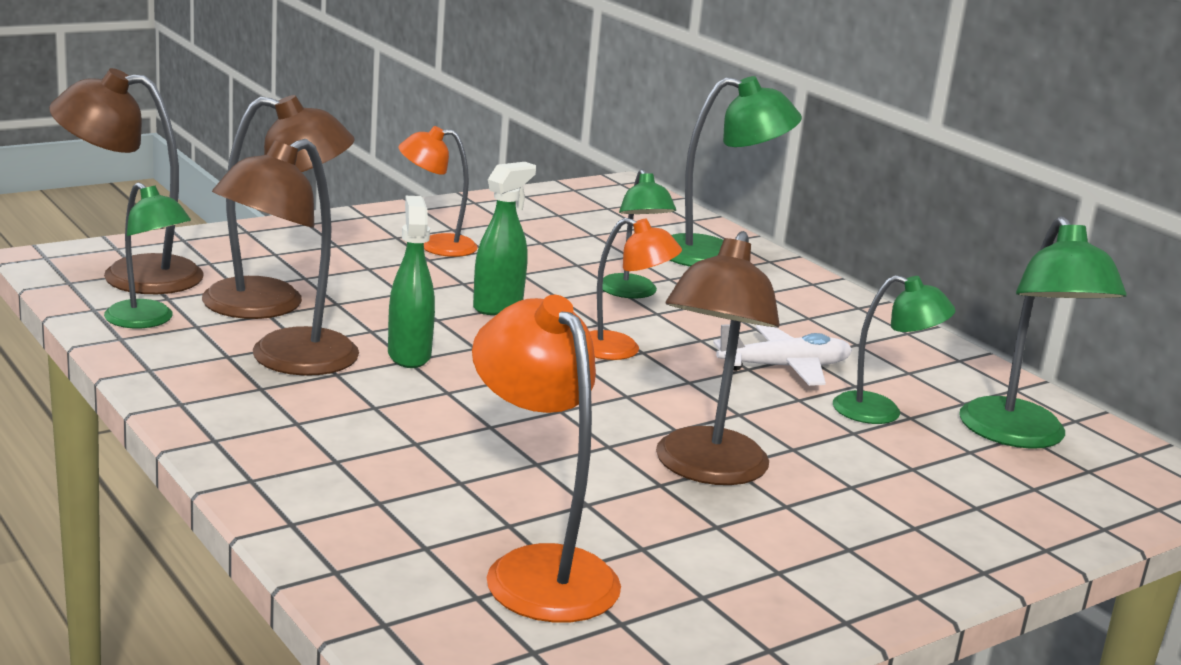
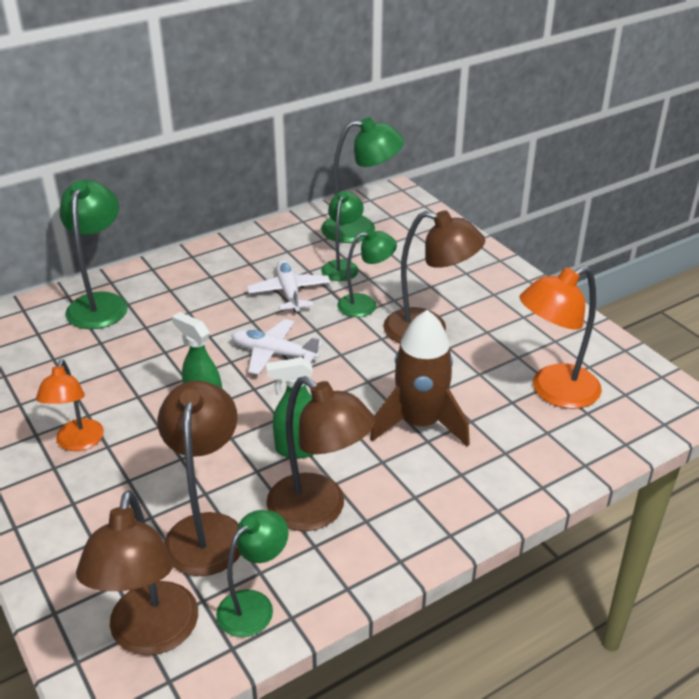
camera: 85 degrees left, 15 degrees up
(456, 440) = (420, 423): none -> brown rocket
(621, 350) = (274, 353): orange lamp -> white plane
(631, 293) = (174, 345): green lamp -> green lamp (365, 304)

